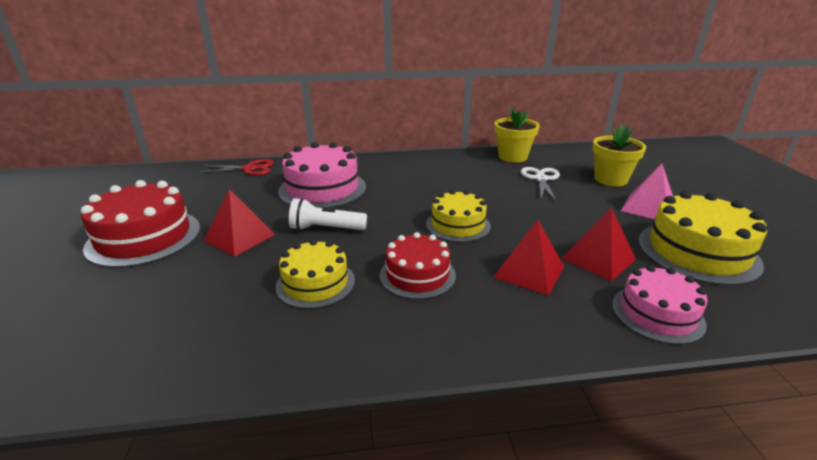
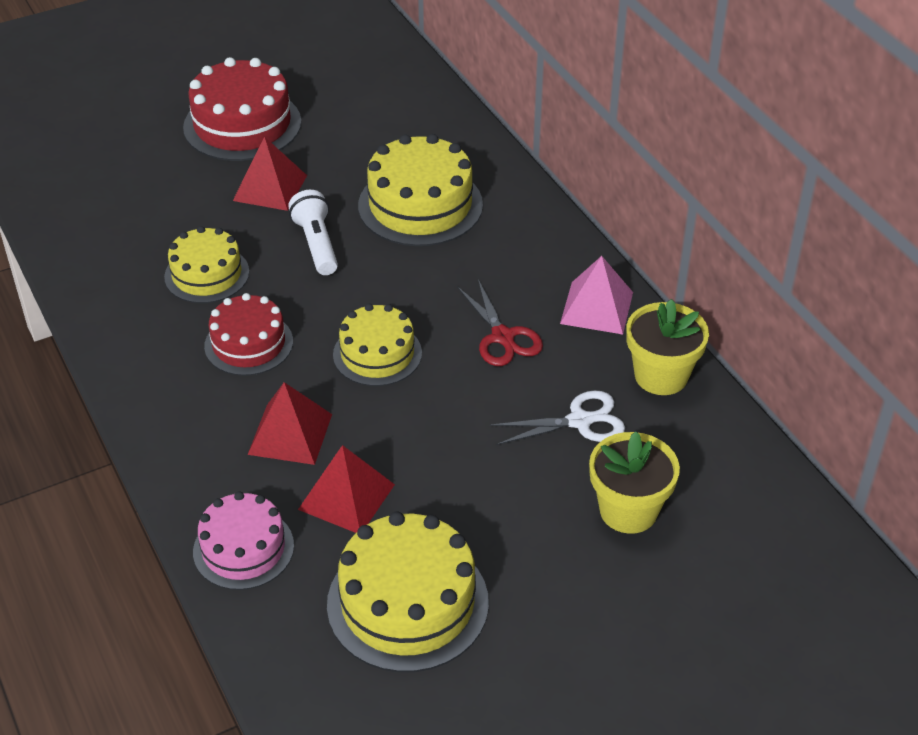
camera: 70 degrees right, 15 degrees up
(249, 169) = (446, 119): red scissors -> red scissors (502, 337)
(322, 189) = (420, 205): pink cake -> yellow cake
(648, 208) = (532, 556): pink pyramid -> pink pyramid (597, 308)

